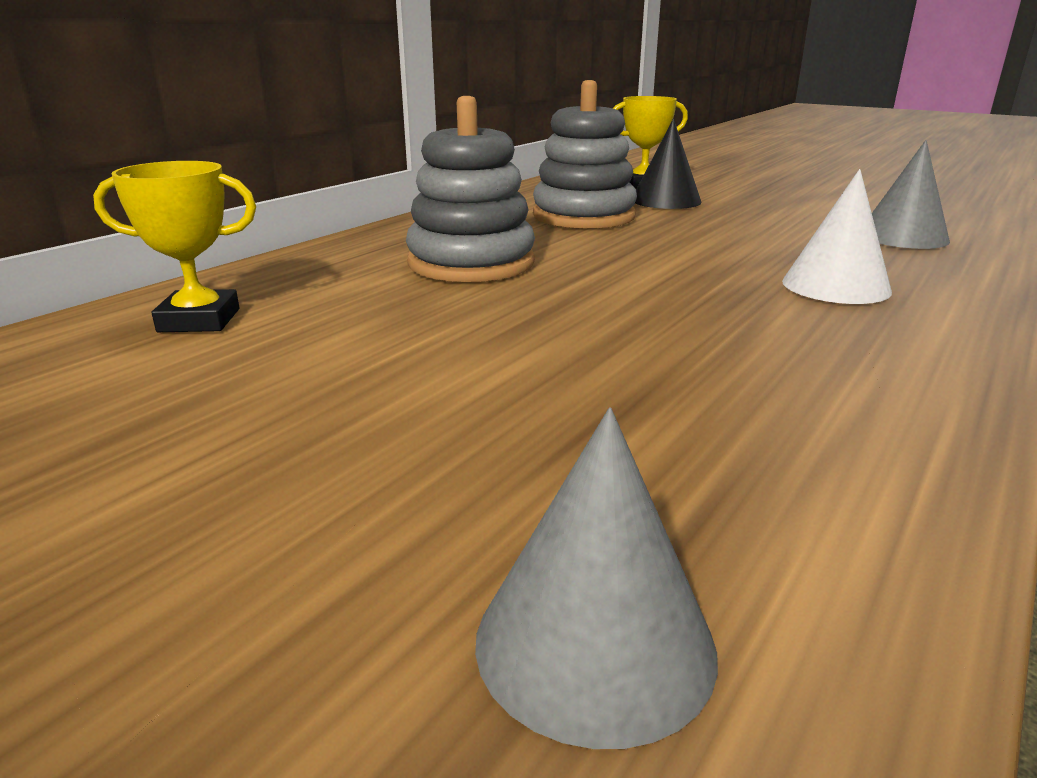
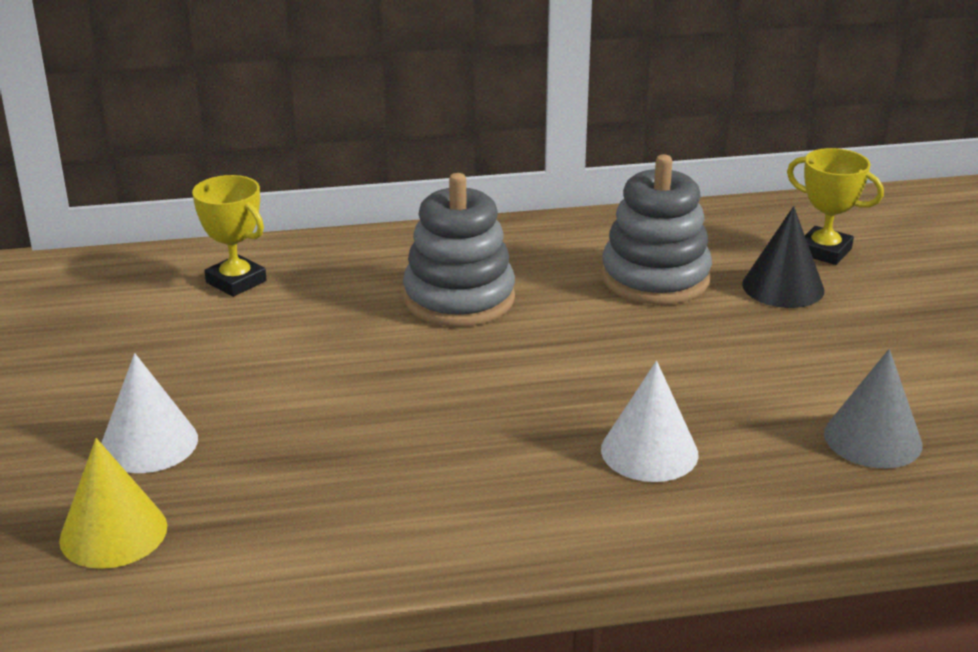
camera: 45 degrees right, 5 degrees up
(397, 499) = (149, 443): none -> white cone
(595, 643) = (113, 533): grey cone -> yellow cone

